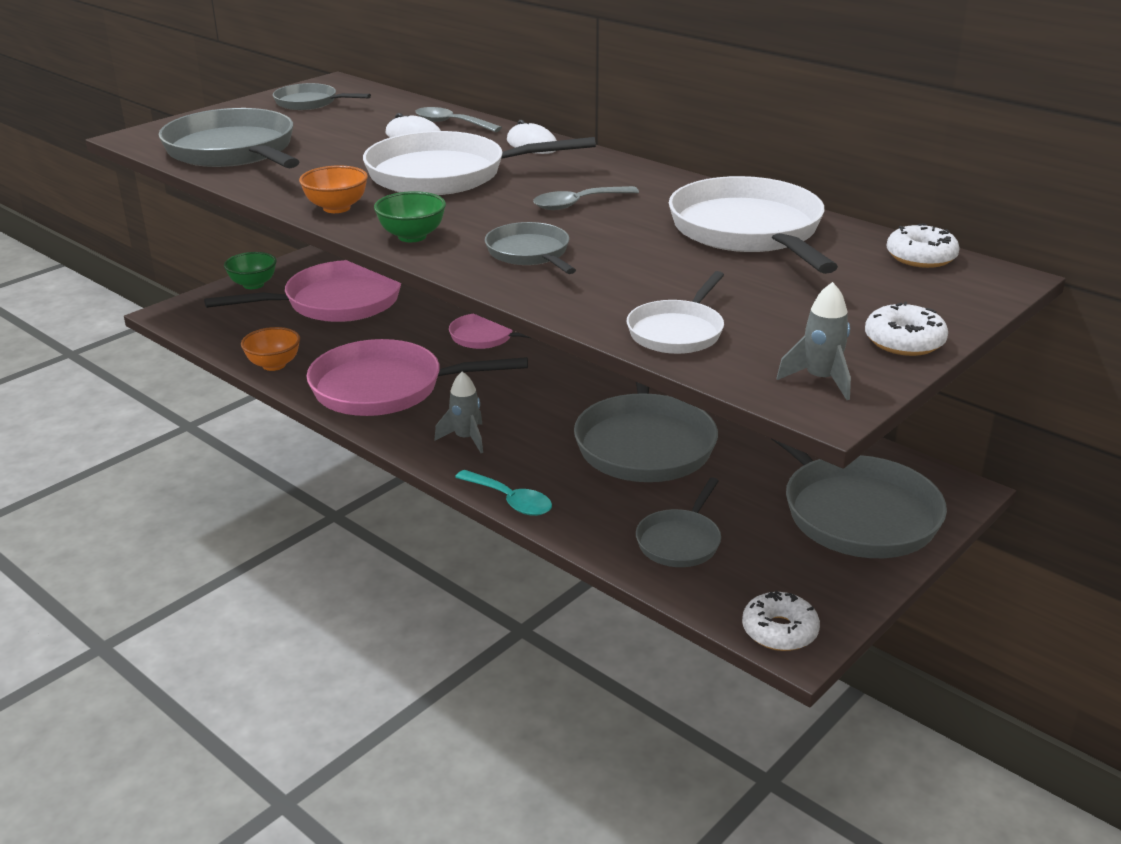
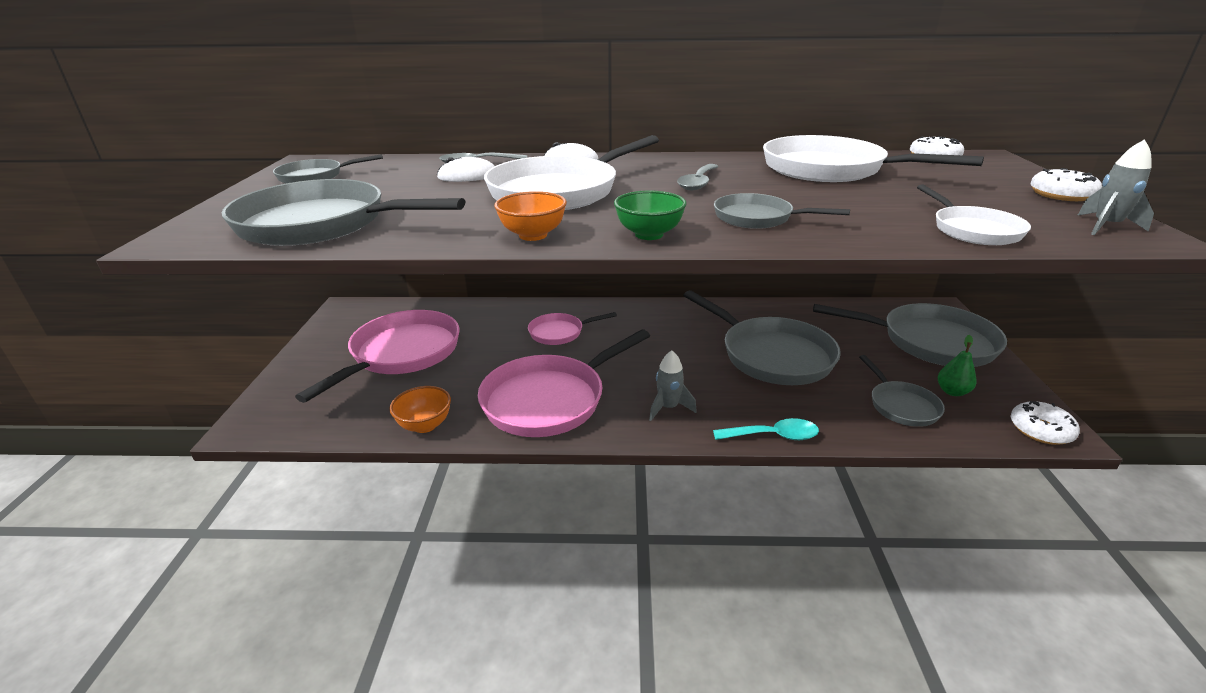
camera: 40 degrees left, 0 degrees up
(253, 285) = (300, 369): green bowl -> none
(763, 559) = (952, 391): none -> green pear

